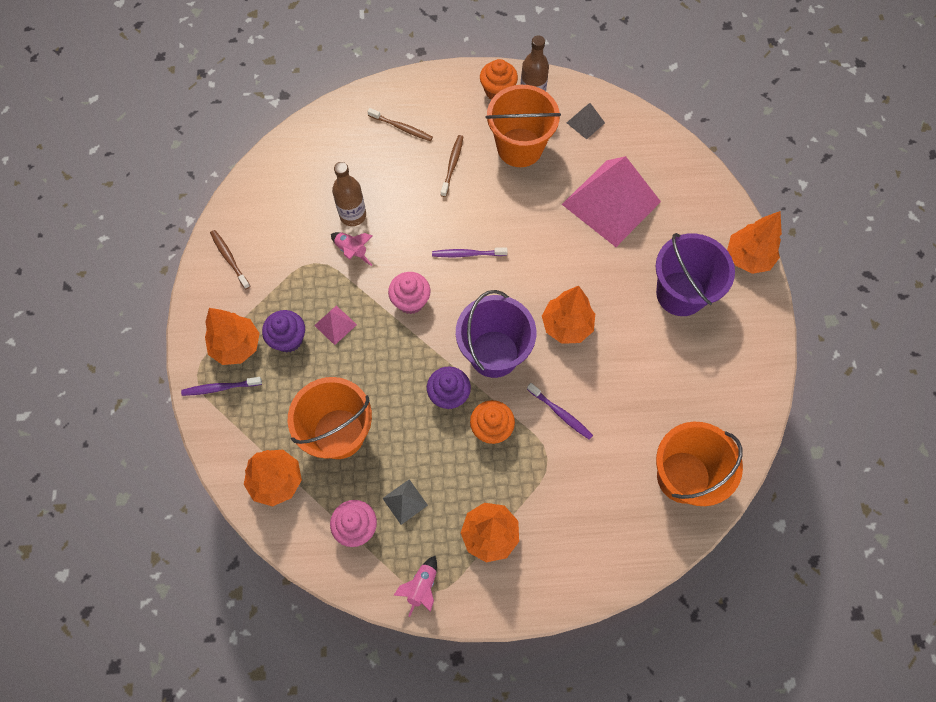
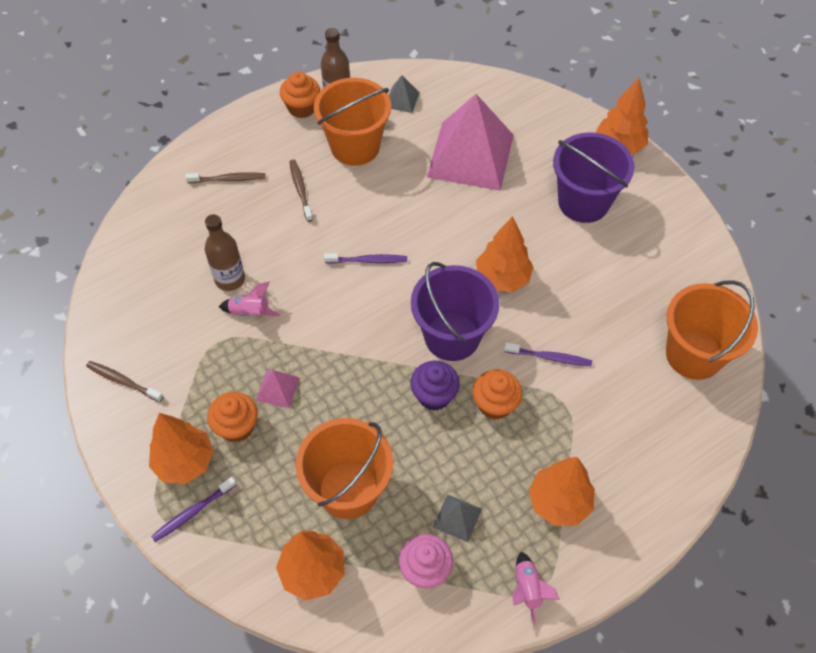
camera: 30 degrees left, 10 degrees down
(288, 339) = (237, 427): purple cupcake -> orange cupcake
(410, 301) = (339, 329): pink cupcake -> none
(467, 254) = (367, 260): purple toothbrush -> purple toothbrush turned 150 degrees counterclockwise

